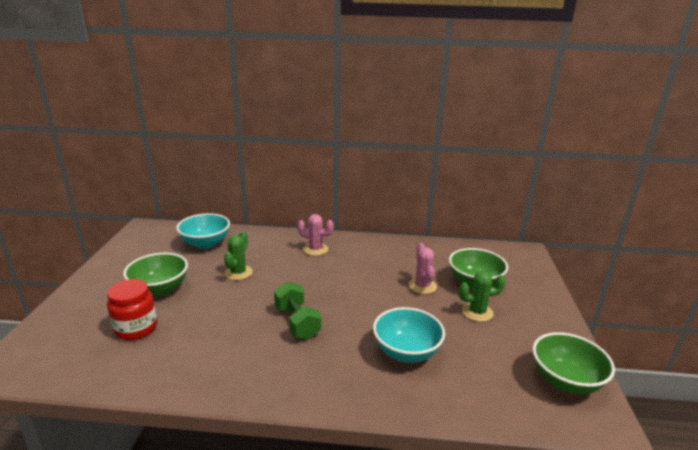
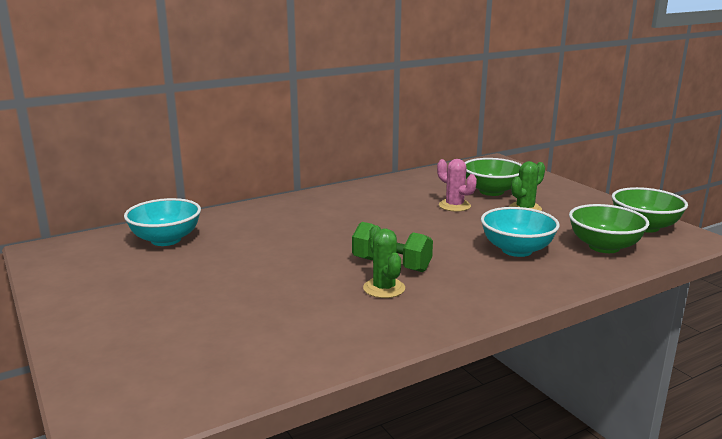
camera: 35 degrees left, 5 degrees down
(136, 328) = (223, 330): red jar -> none
(160, 289) = (185, 292): green bowl -> green bowl (604, 247)
(238, 273) = (257, 250): green cactus -> green cactus (384, 288)
(315, 249) = (307, 209): pink cactus -> none

